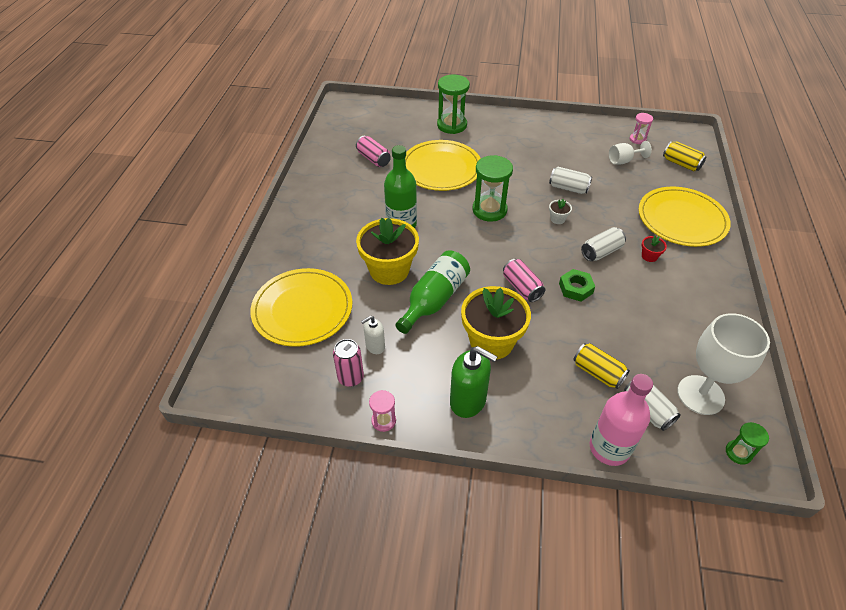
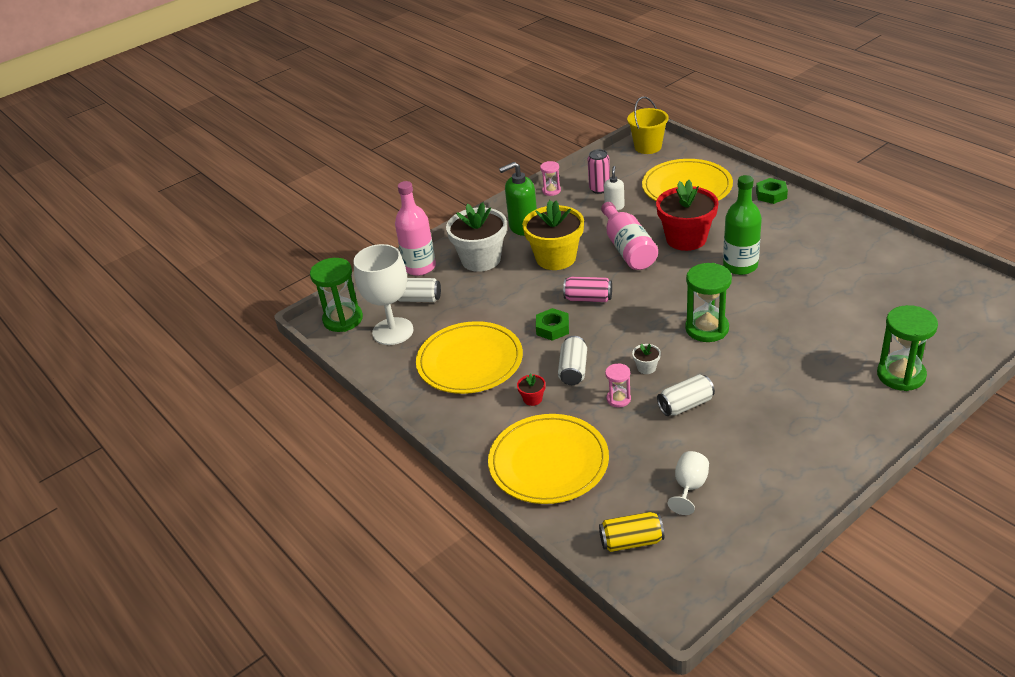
camera: 135 degrees right, 10 degrees down
(234, 383) = (648, 147): none -> yellow bucket
(281, 249) = (771, 194): none -> green nut
(373, 159) = (872, 287): pink can -> none
(389, 270) = (686, 239): yellow flower pot -> red flower pot
(434, 299) = (628, 248): green bottle -> pink bottle
(441, 168) = (811, 327): yellow plate -> yellow plate (470, 361)
(547, 400) = (481, 259): none -> white flower pot
(598, 372) = (470, 293): yellow can -> none
(637, 139) = (720, 537): pink hourglass -> pink hourglass (618, 399)
(738, 453) = (343, 319): green hourglass -> green hourglass, size x1.88

